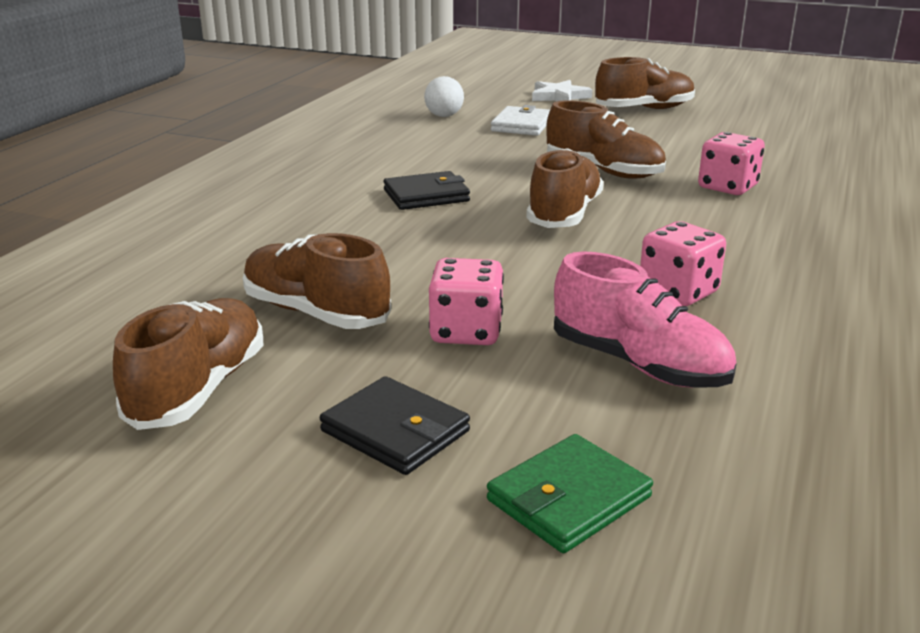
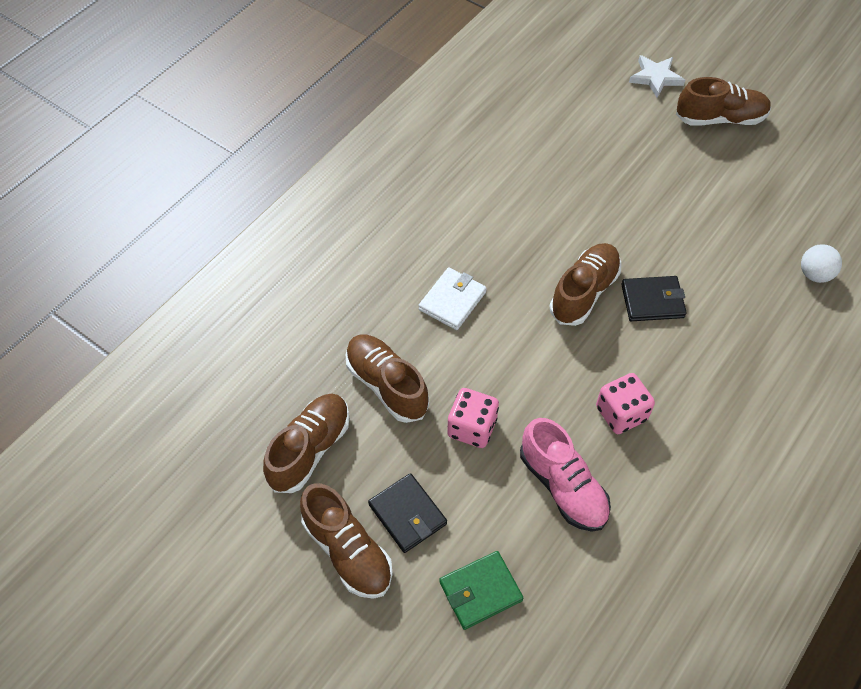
camera: 15 degrees right, 30 degrees up
(426, 196) = (493, 242): black wallet -> black wallet (652, 301)
(444, 116) = (544, 100): white ball -> white ball (814, 274)
(522, 125) = (603, 131): white wallet -> white wallet (452, 301)
(604, 171) = (639, 229): brown shoe -> brown shoe (348, 551)
(727, 187) = (724, 276): pink dice -> none

